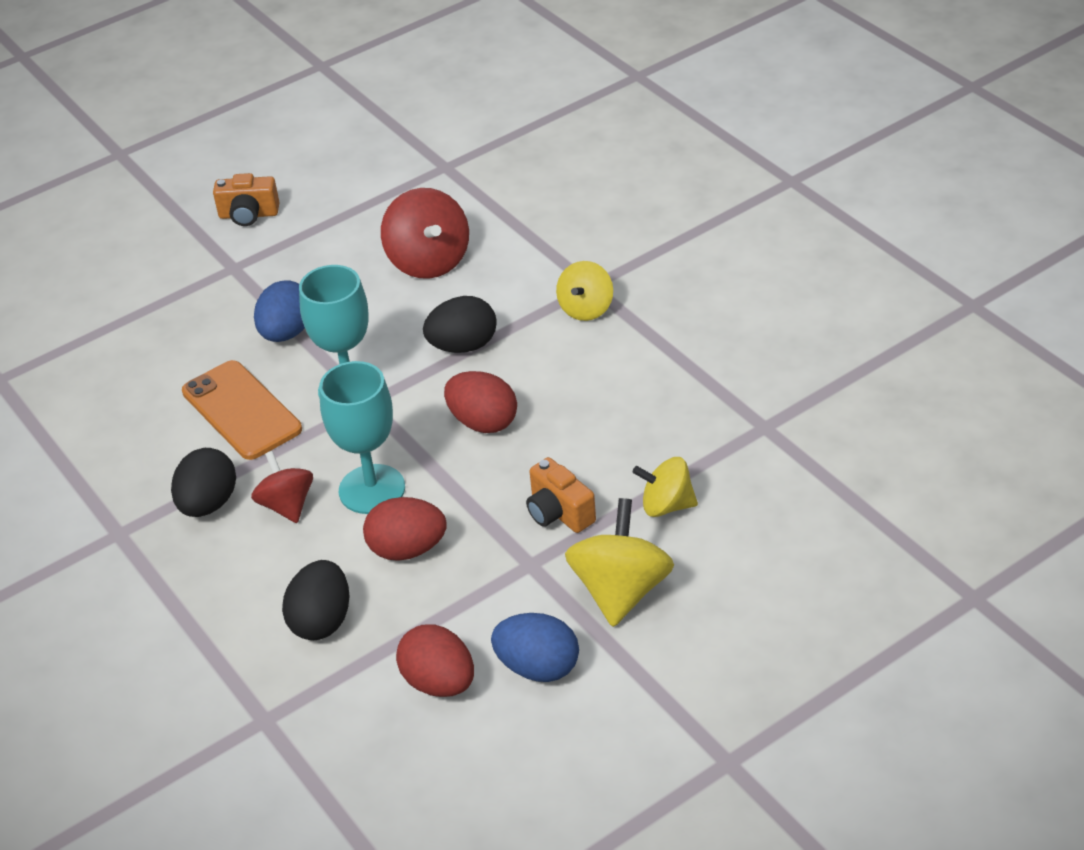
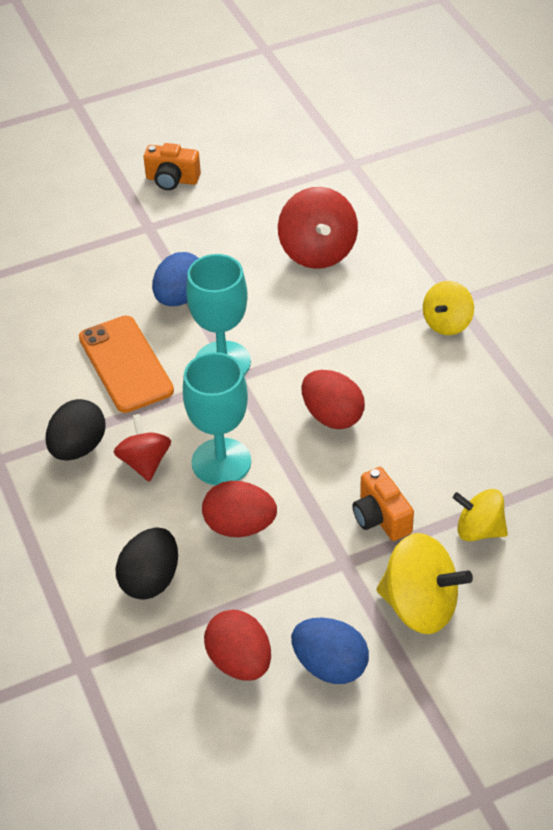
camera: 10 degrees right, 5 degrees up
(463, 346) = (330, 339): black egg -> none
(621, 591) = (420, 606): yellow spinning top -> yellow spinning top turned 90 degrees clockwise

